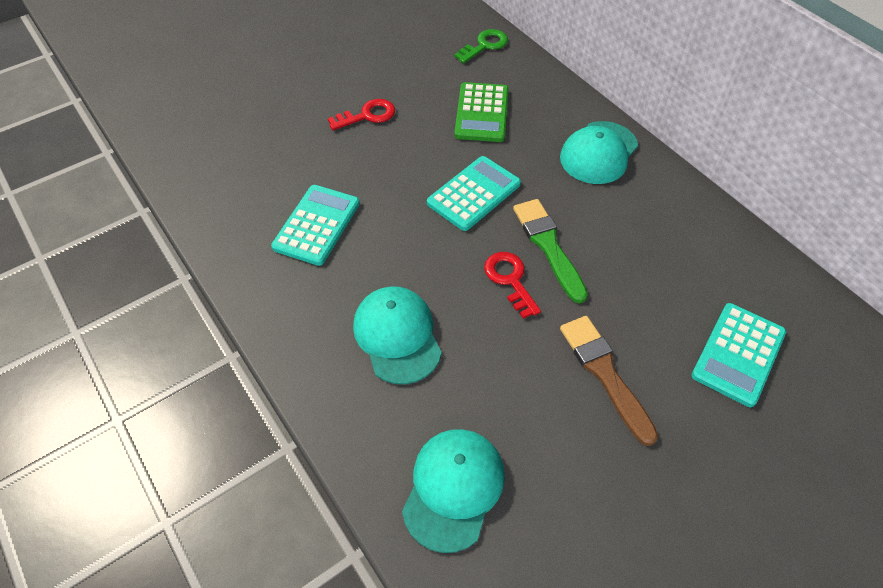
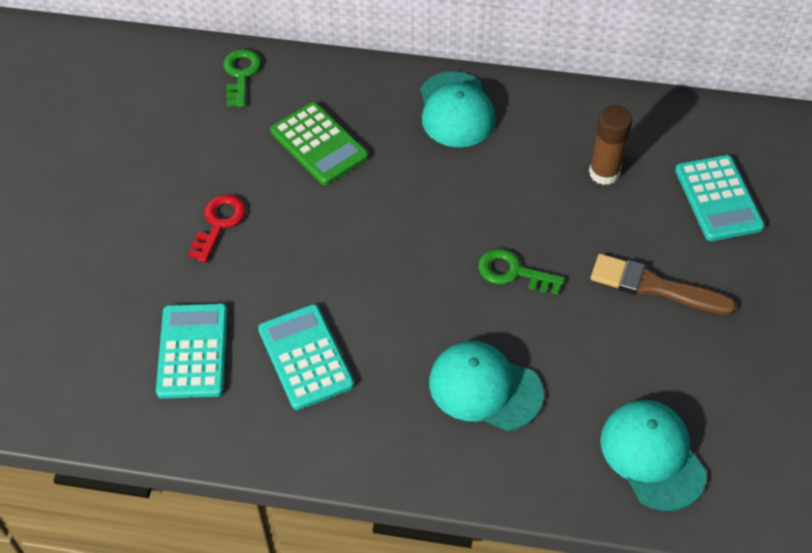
camera: 45 degrees left, 0 degrees up
(474, 194) = (401, 223): turquoise calculator -> turquoise calculator (193, 351)
(510, 280) = (513, 272): red key -> green key
(548, 246) = (508, 221): green brush -> none
(661, 267) = (604, 173): none -> brown glue stick

